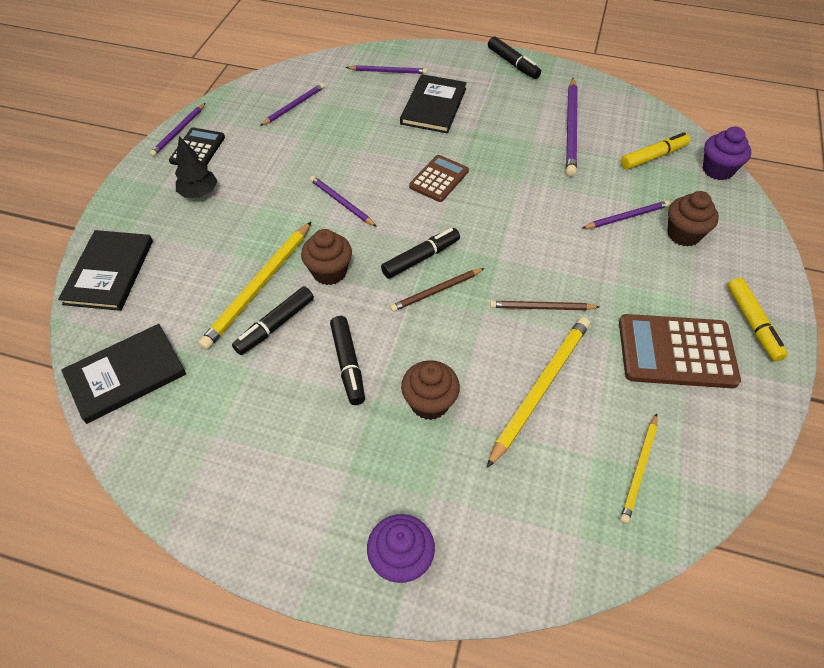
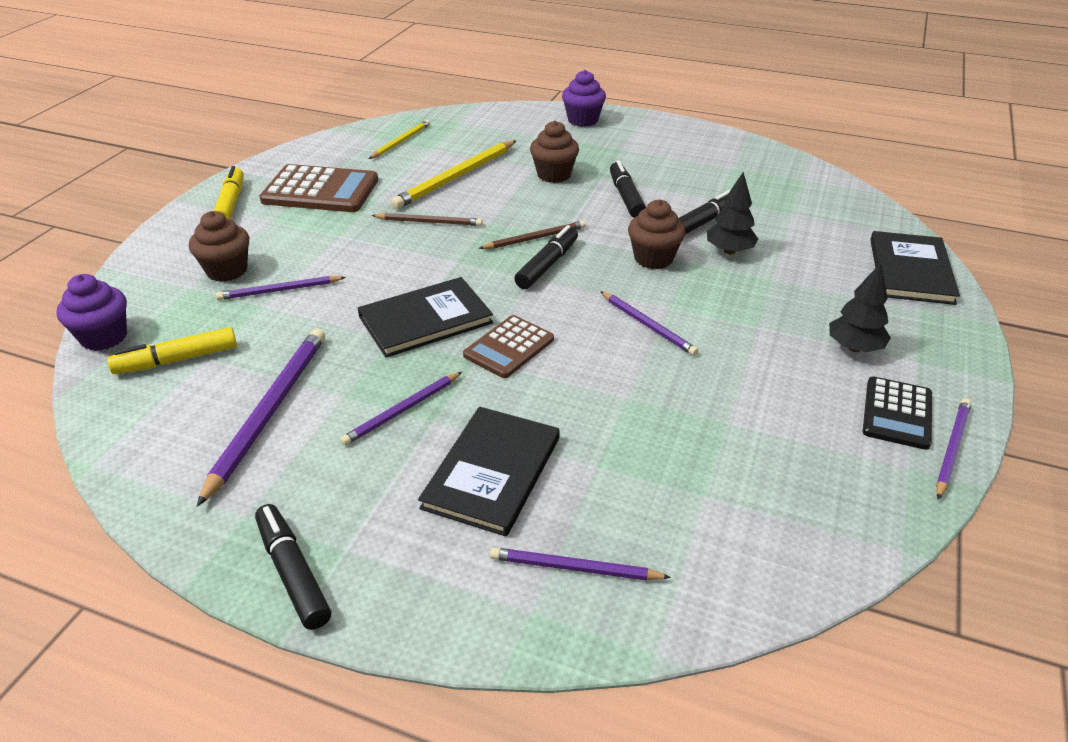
camera: 175 degrees left, 15 degrees down
(126, 375) = (831, 200): black book -> black book (425, 320)
(259, 286) = (729, 251): yellow pencil -> black tree
(294, 106) = (760, 489): purple pencil -> purple pencil (403, 410)
(421, 258) = (547, 265): black marker -> black marker turned 150 degrees clockwise

